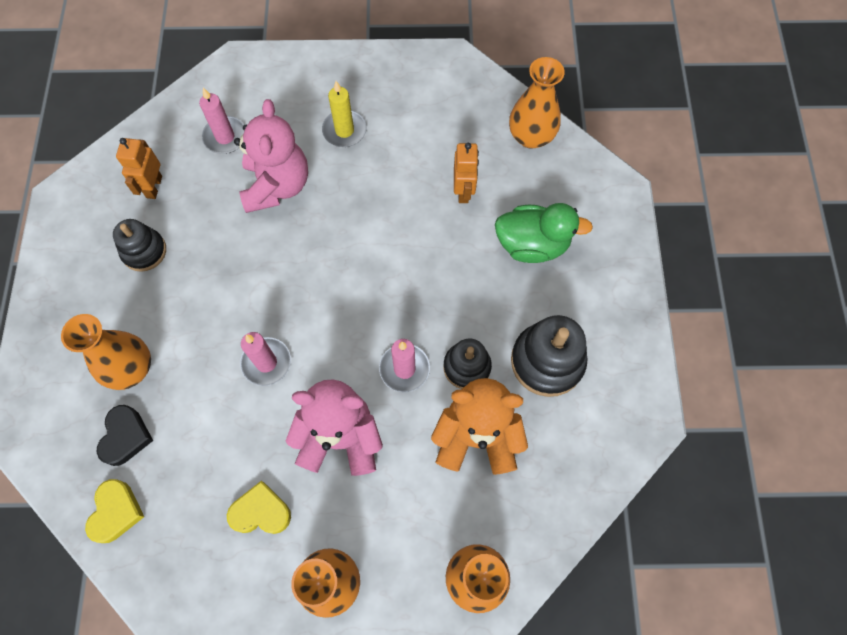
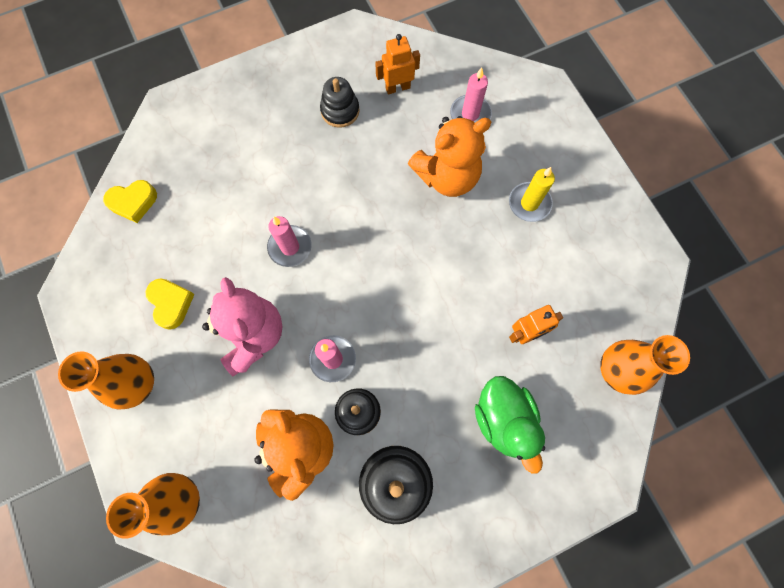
camera: 65 degrees right, 5 degrees up
(125, 437) = (190, 178): black heart -> none
(131, 369) = (242, 153): orange vase -> none
(277, 186) = (447, 176): pink teddy bear -> orange teddy bear

